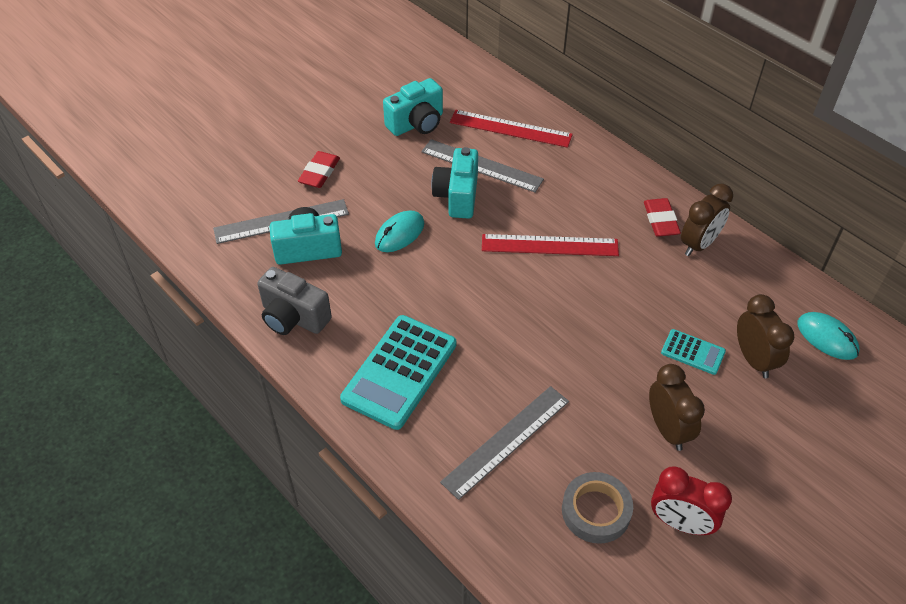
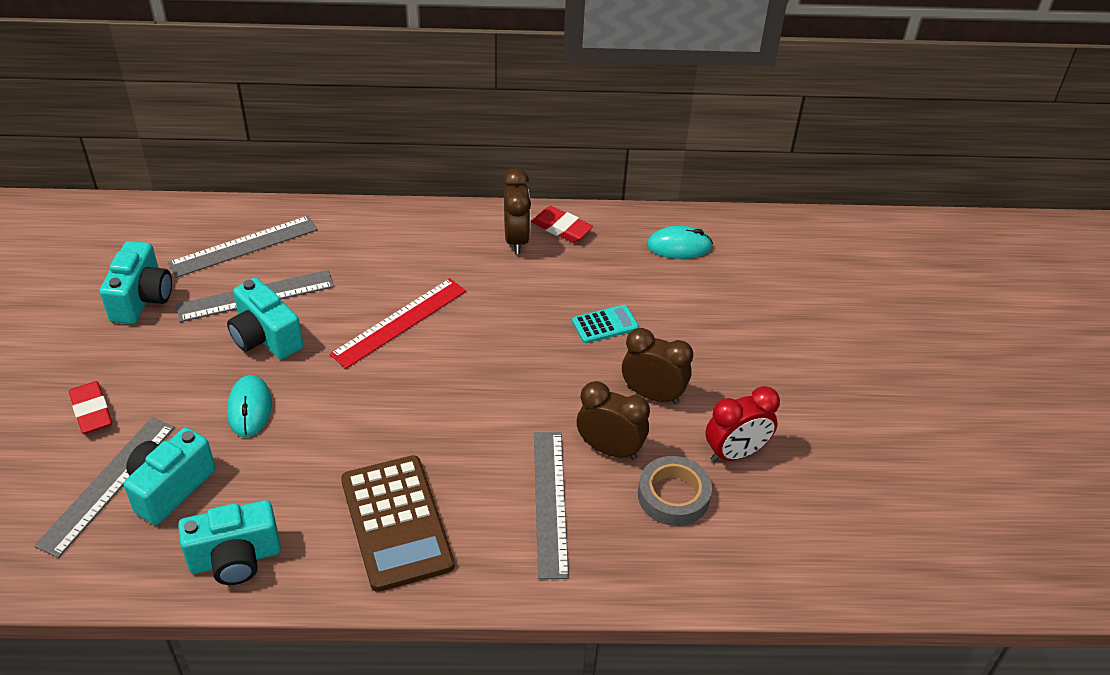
camera: 50 degrees left, 5 degrees down
(293, 317) = (235, 559): grey camera -> turquoise camera
(399, 372) = (396, 523): turquoise calculator -> brown calculator
(510, 128) = (244, 246): red ruler -> grey ruler
(660, 220) = (466, 240): red eraser -> red eraser (561, 228)
(754, 359) = (651, 298): brown clock -> brown clock (610, 449)

